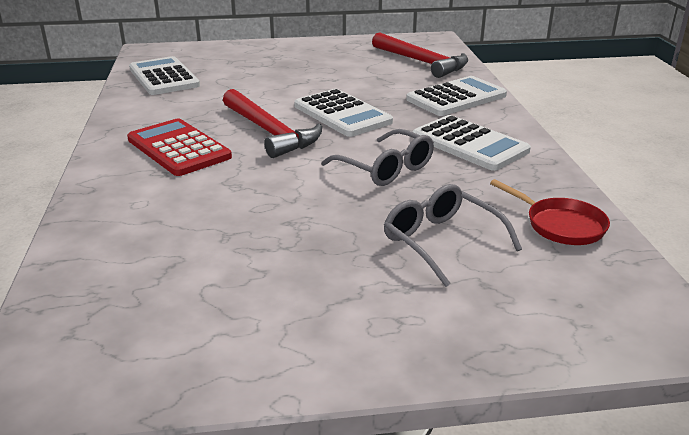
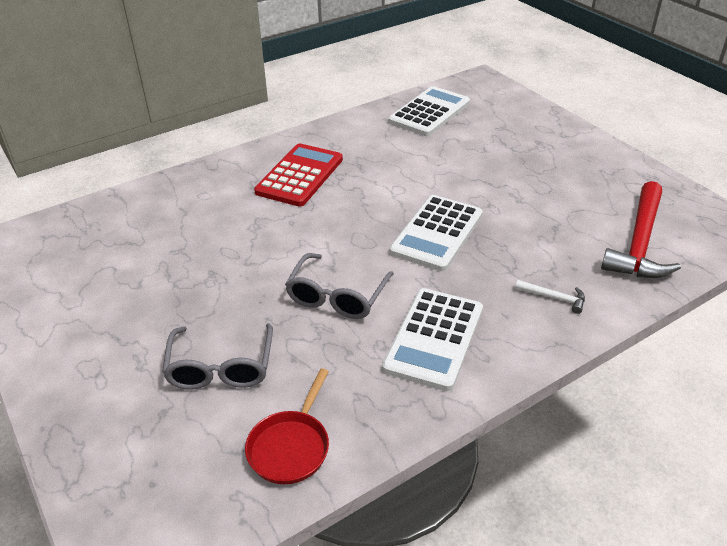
camera: 65 degrees right, 10 degrees up
(269, 132) = (363, 207): red hammer -> none
(441, 241) = (221, 368): grey glasses -> grey glasses turned 150 degrees clockwise
(456, 98) = (554, 298): white calculator -> white hammer

